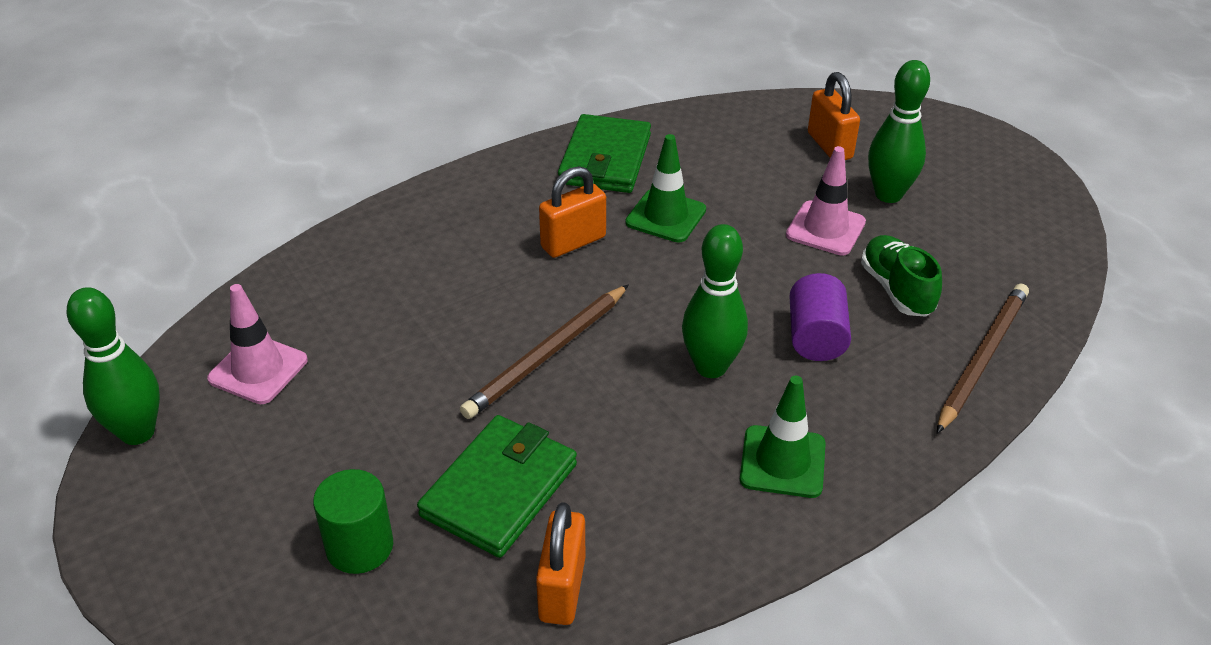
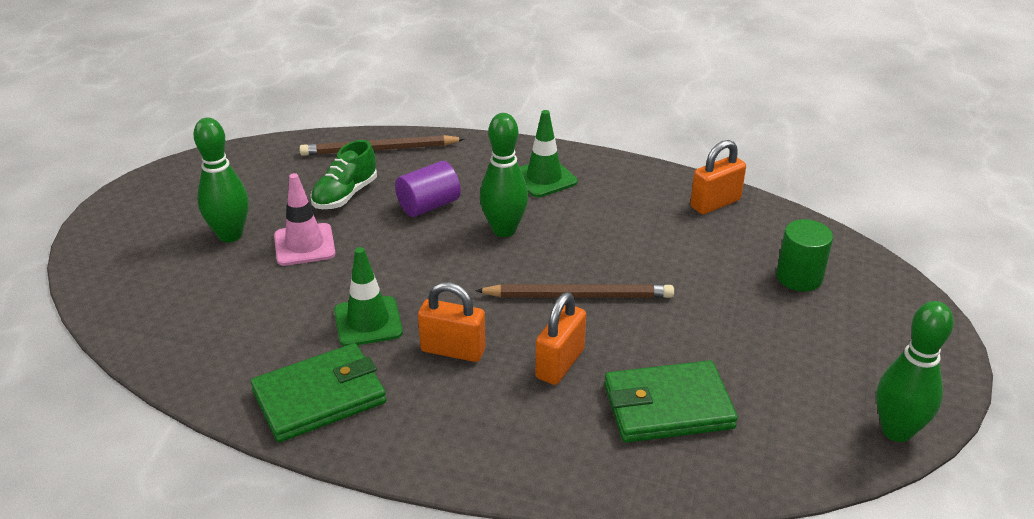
camera: 130 degrees left, 5 degrees down
(258, 369) = (775, 417): pink traffic cone -> none
(499, 489) = (696, 254): green wallet -> green wallet (667, 407)
(829, 146) = (180, 286): orange padlock -> orange padlock (560, 364)

